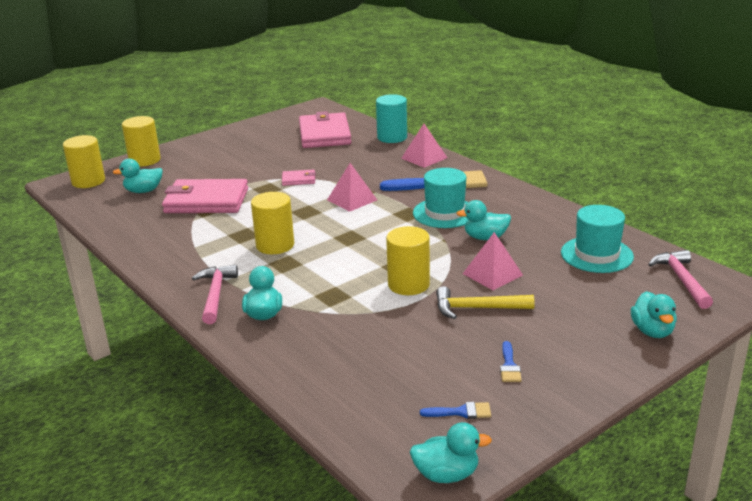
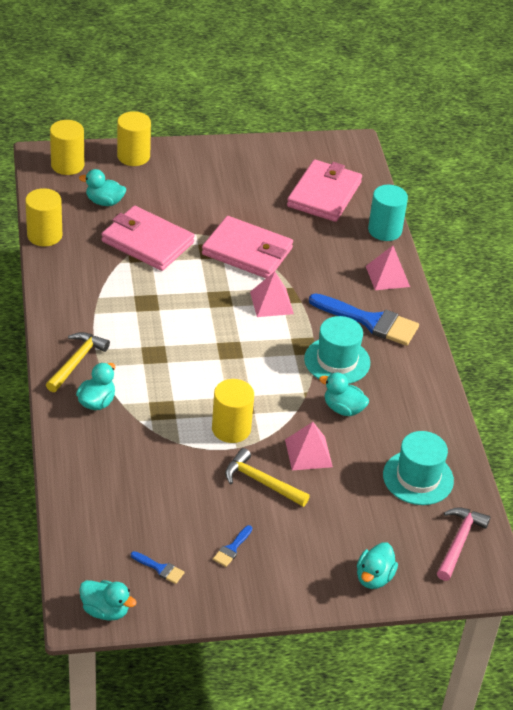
camera: 25 degrees right, 15 degrees up
(215, 294) = (76, 362): pink hammer -> yellow hammer
(275, 245) = (162, 328): yellow cylinder -> yellow cylinder (44, 235)
(299, 180) = (247, 251): pink wallet -> pink wallet, size x2.19

